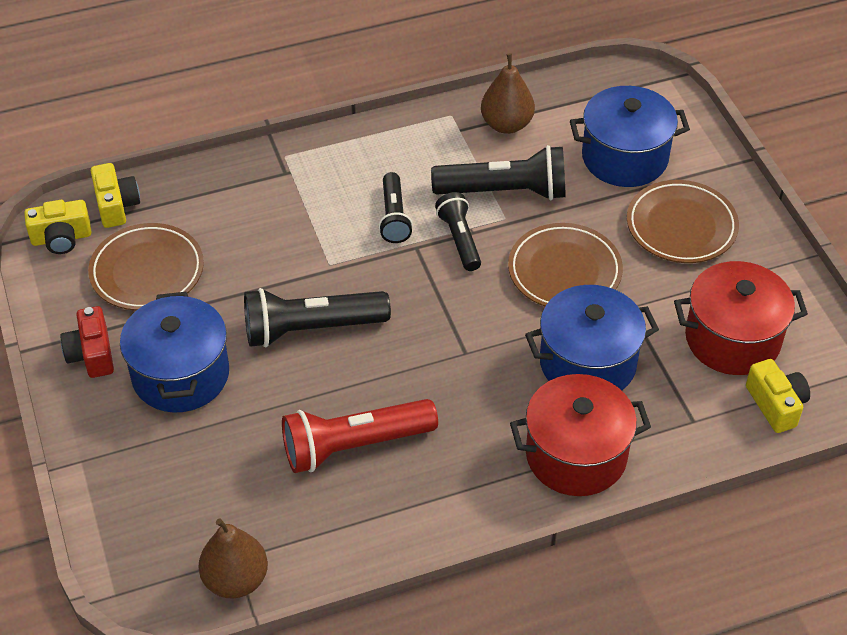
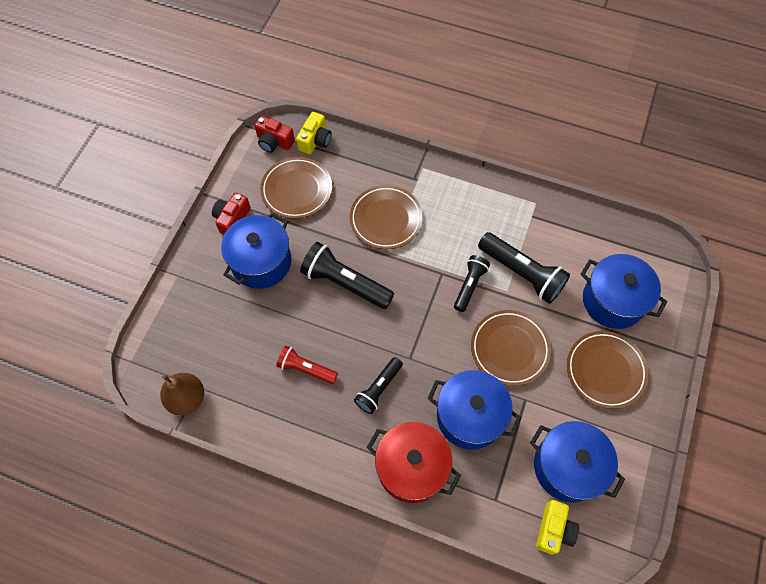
camera: 40 degrees right, 15 degrees up
(61, 238) = (274, 142): yellow camera -> red camera
(293, 234) = (386, 219): none -> brown plate
(355, 446) = (306, 369): red flashlight -> red flashlight, size x0.61
(394, 217) = (447, 246): black flashlight -> black flashlight (379, 388)
(506, 124) = (562, 231): brown pear -> none
(732, 339) = (567, 467): red pot -> blue pot

